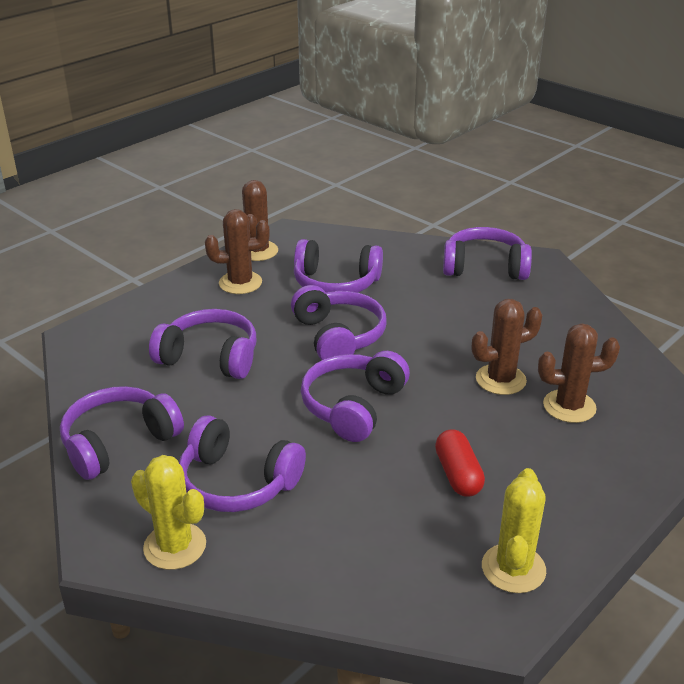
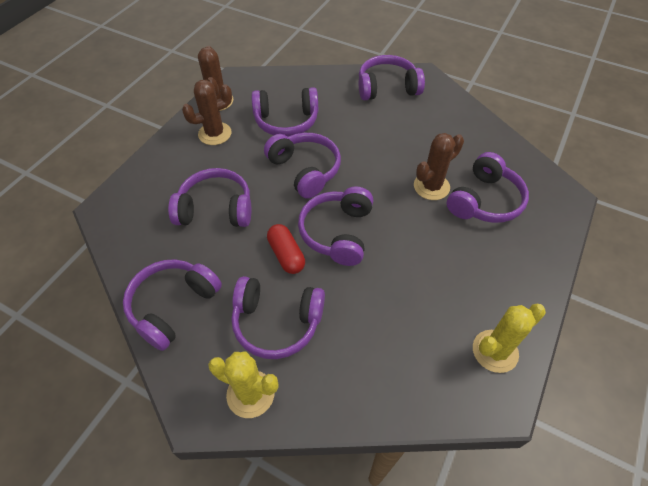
camera: 15 degrees left, 20 degrees up
(458, 474) = (431, 277): red capsule -> red capsule (286, 255)
(513, 568) = (495, 351): yellow cactus -> yellow cactus turned 60 degrees clockwise
(569, 406) = (484, 200): brown cactus -> purple headphones

